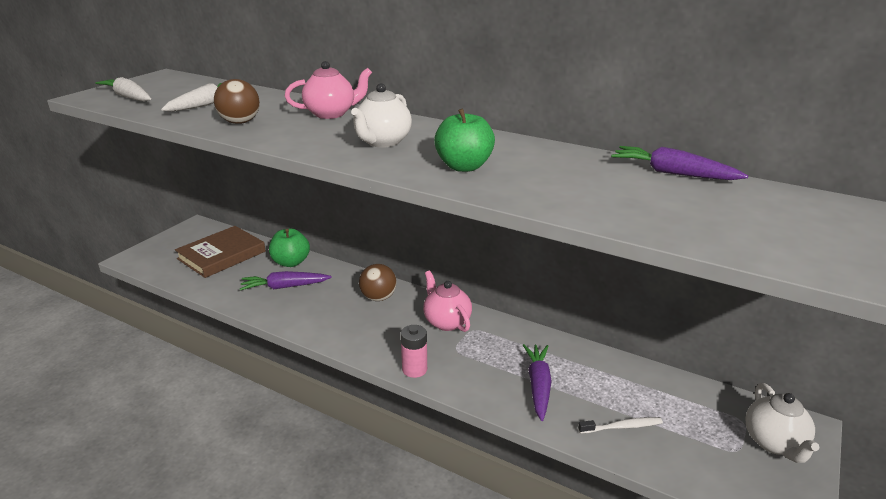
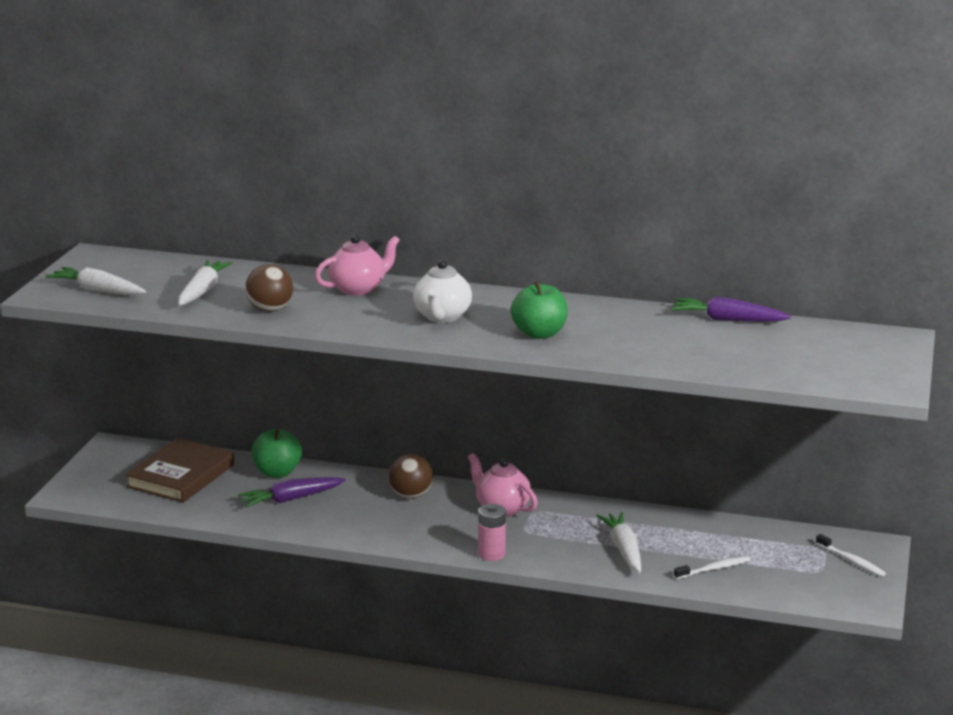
camera: 15 degrees left, 5 degrees down
(538, 385) = (624, 549): purple carrot -> white carrot
(774, 443) = (851, 561): white teapot -> white toothbrush

